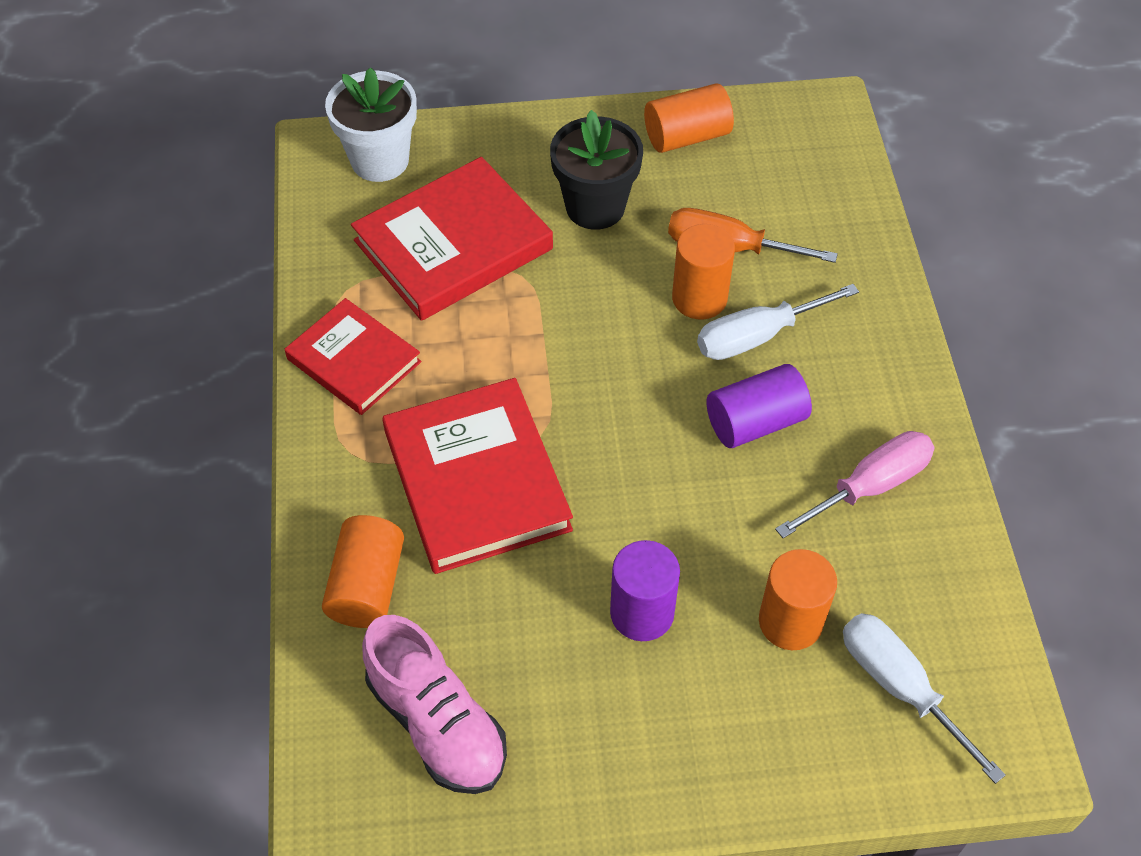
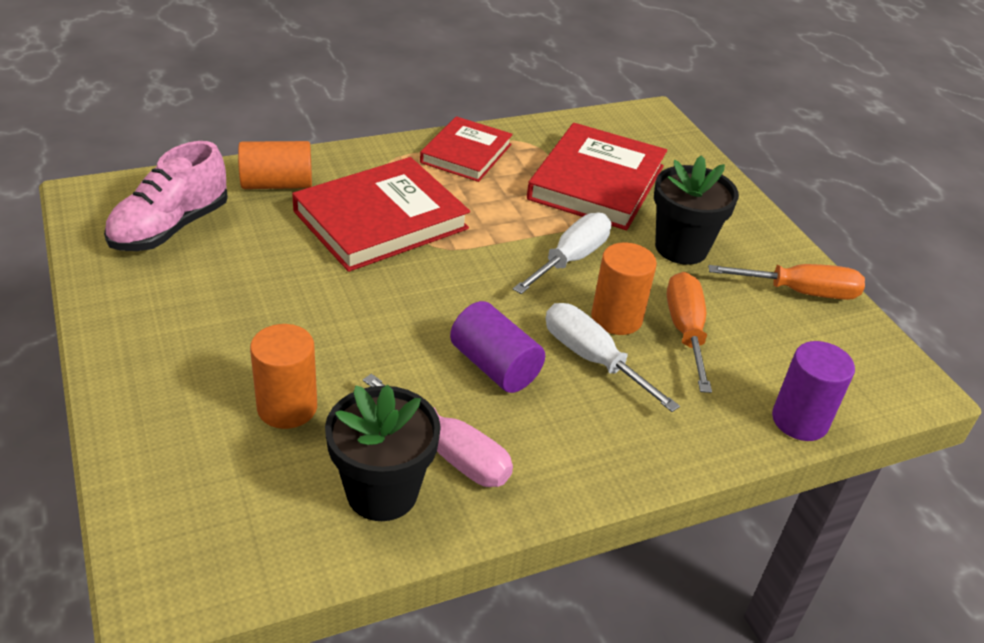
camera: 70 degrees right, 15 degrees down
(380, 160) = (657, 140): white flower pot -> none
(453, 245) = (596, 182): red book -> red book turned 75 degrees clockwise
(642, 613) = (279, 317): purple cylinder -> purple cylinder (799, 420)
(686, 136) = (800, 292): orange cylinder -> orange screwdriver
(899, 686) = (229, 490): white screwdriver -> white screwdriver (571, 259)
(914, 553) = (382, 492): none -> black flower pot

